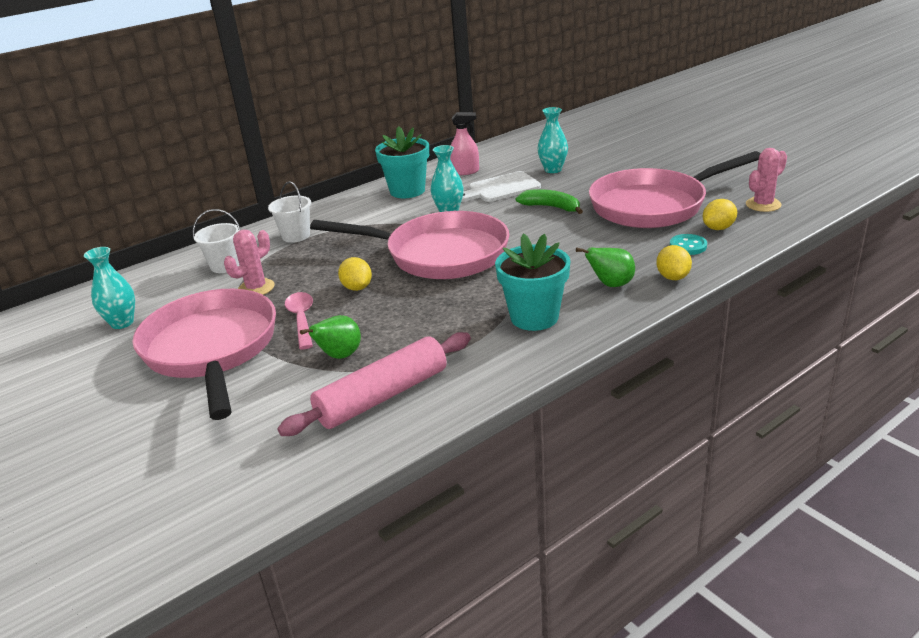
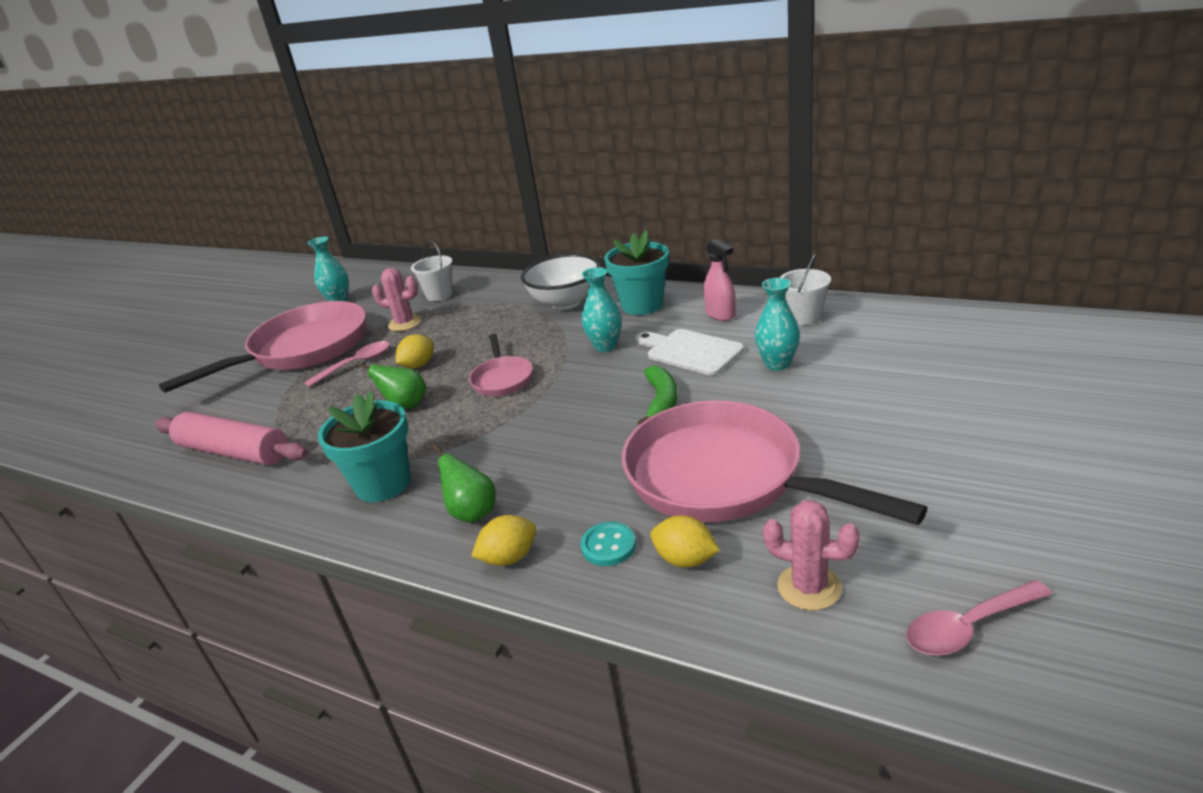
camera: 65 degrees right, 0 degrees up
(296, 236) = (508, 297): white bucket -> white bucket (804, 317)
(339, 356) = (298, 406): green pear -> green pear (405, 405)
(351, 215) = (566, 302): none -> white bowl
(439, 254) = (502, 379): pink pan -> pink pan, size x0.47
(811, 182) = (968, 627): none -> pink spoon

